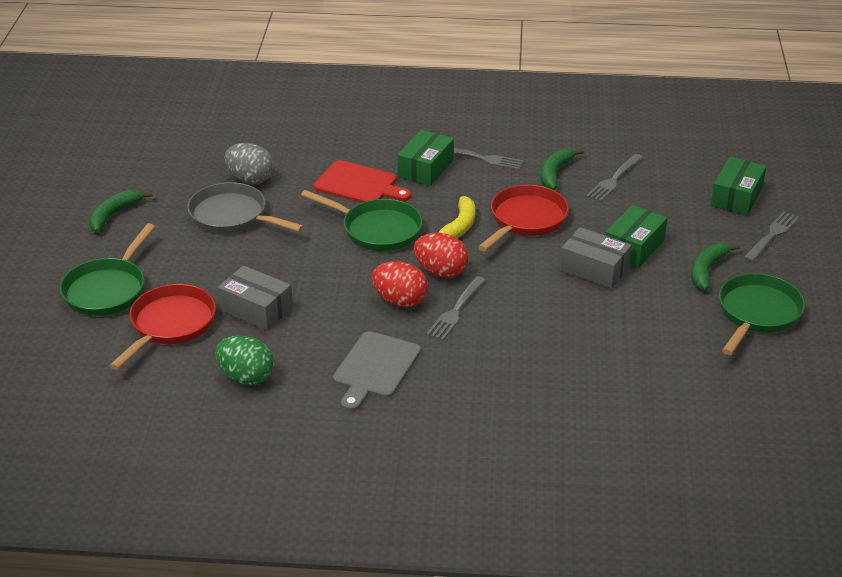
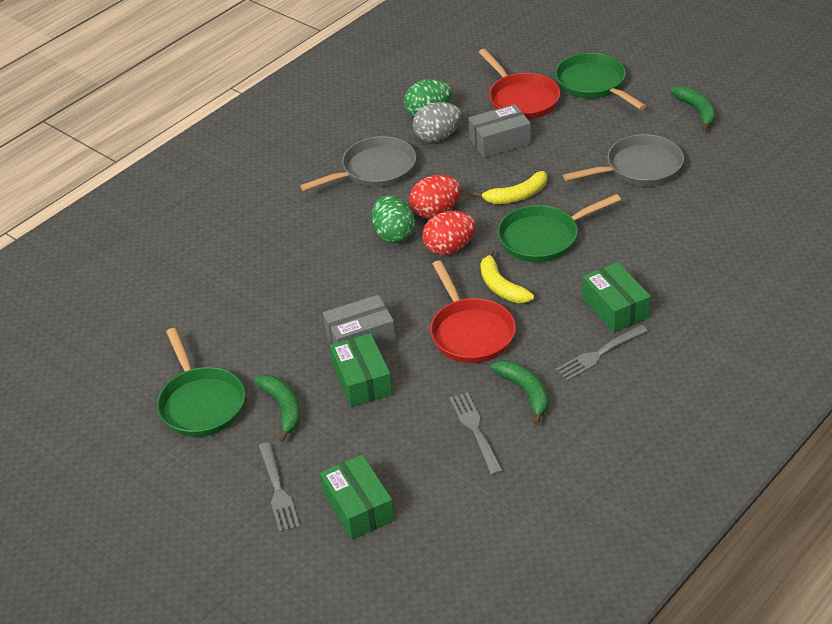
camera: 130 degrees right, 5 degrees up
(250, 179) = (691, 195): grey egg -> grey egg (437, 137)
(333, 265) = (517, 196): none -> yellow banana
(359, 185) = (624, 255): red cutting board -> none
(375, 368) = (374, 170): grey cutting board -> grey pan
(456, 311) = (393, 234): grey fork -> green egg

